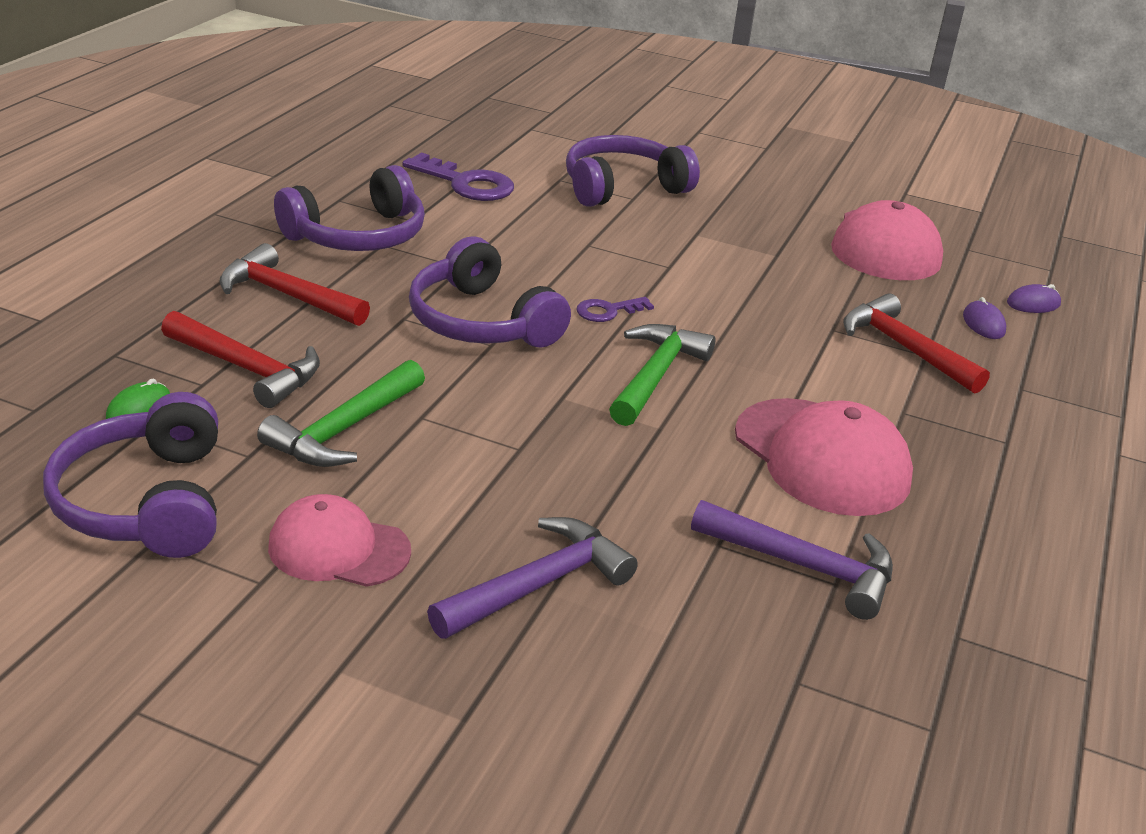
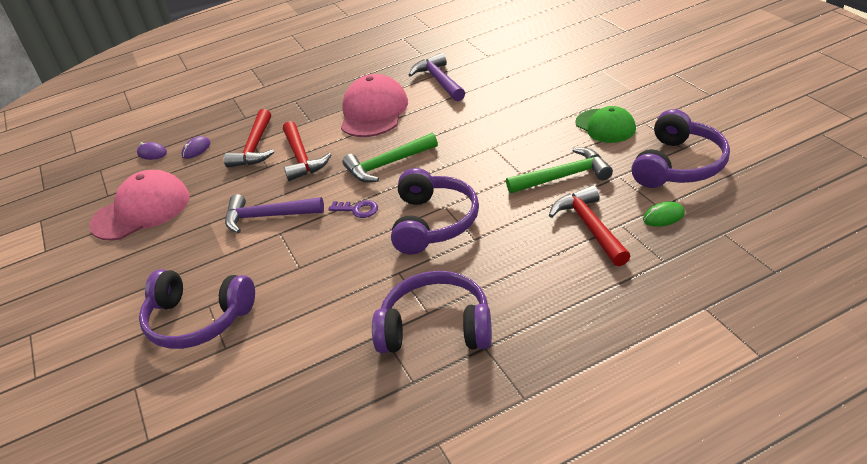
camera: 130 degrees left, 5 degrees up
(287, 295) = (529, 279): red hammer -> red hammer (301, 158)
(338, 549) = (605, 126): pink cap -> green cap
(466, 183) = (297, 367): purple key -> none
(538, 585) = (539, 97): purple hammer -> purple hammer (268, 216)

